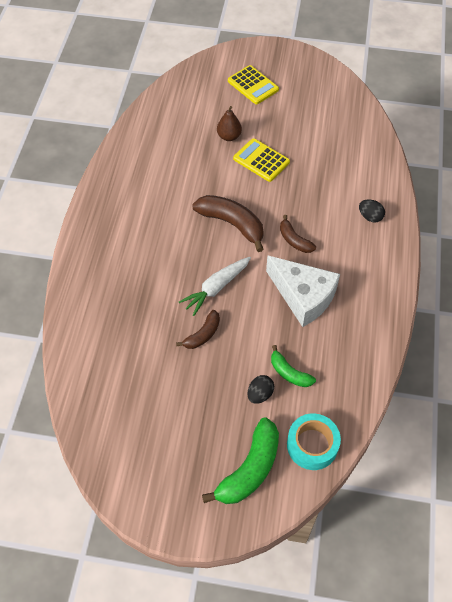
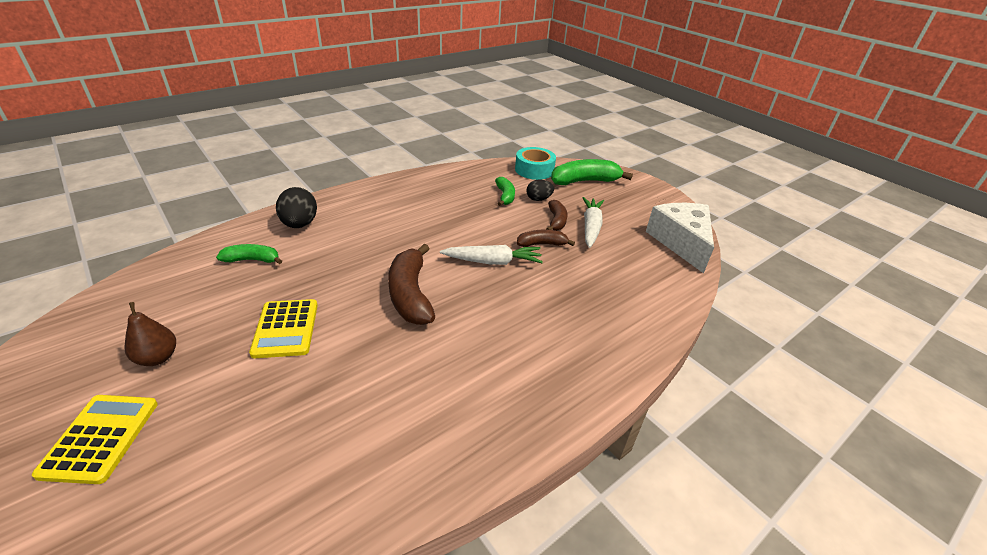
camera: 140 degrees left, 20 degrees down
(185, 390) = (591, 227): none -> white carrot
(229, 136) = (263, 385): brown pear -> brown pear (158, 358)
(294, 240) = (381, 249): brown banana -> brown banana (556, 221)
(303, 296) = (434, 218): white cheese -> white cheese (681, 242)
(345, 176) = (252, 260): none -> green banana
(370, 217) = (300, 224): black egg -> black egg, size x1.59

